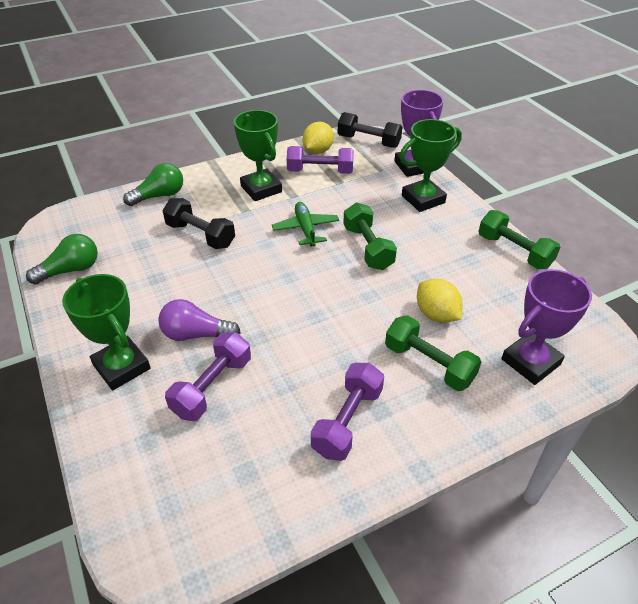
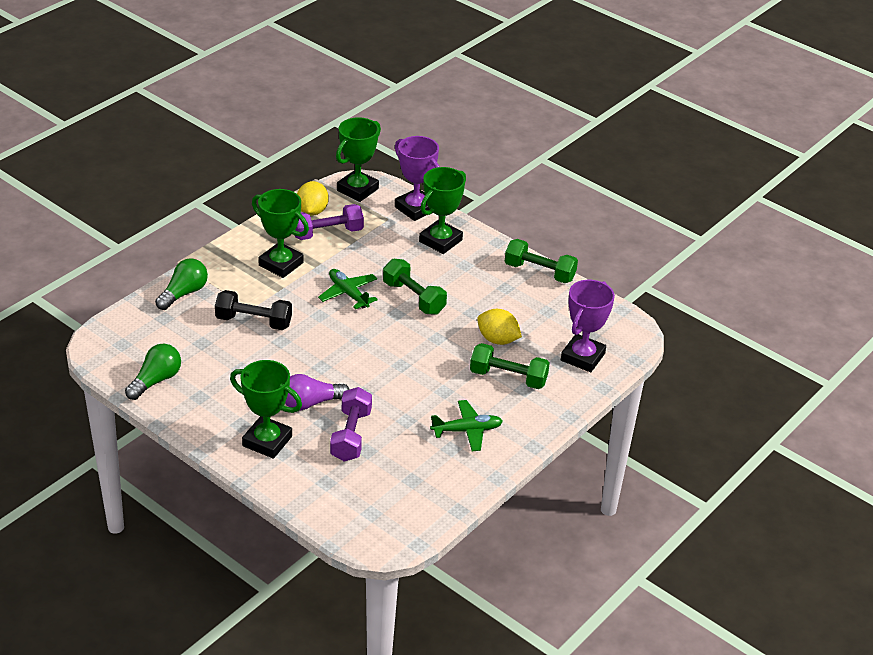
camera: 25 degrees left, 5 degrees down
(347, 421) = (467, 430): purple dumbbell -> green plane
(368, 141) = (357, 189): black dumbbell -> green trophy

